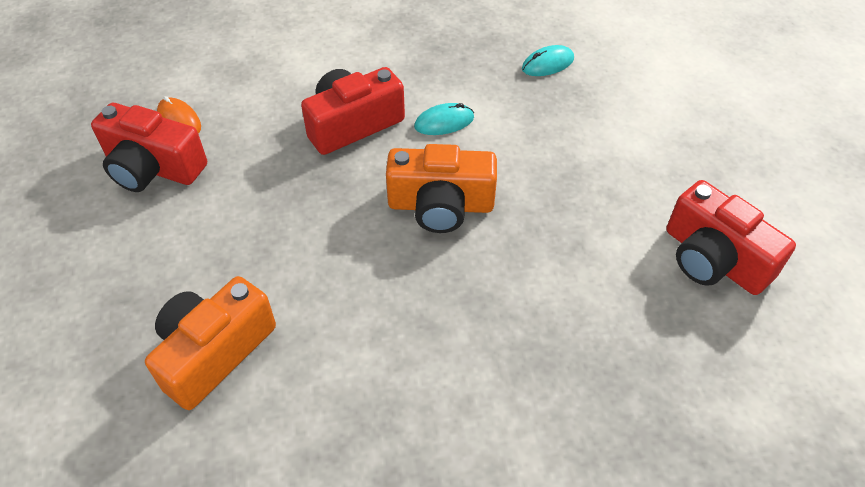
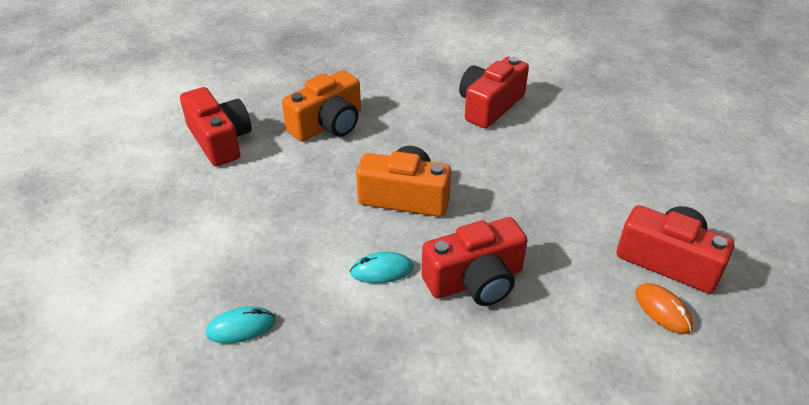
camera: 170 degrees left, 10 degrees down
(214, 352) = (573, 131): orange camera -> orange camera (328, 124)
(342, 394) = (490, 106): none -> red camera

